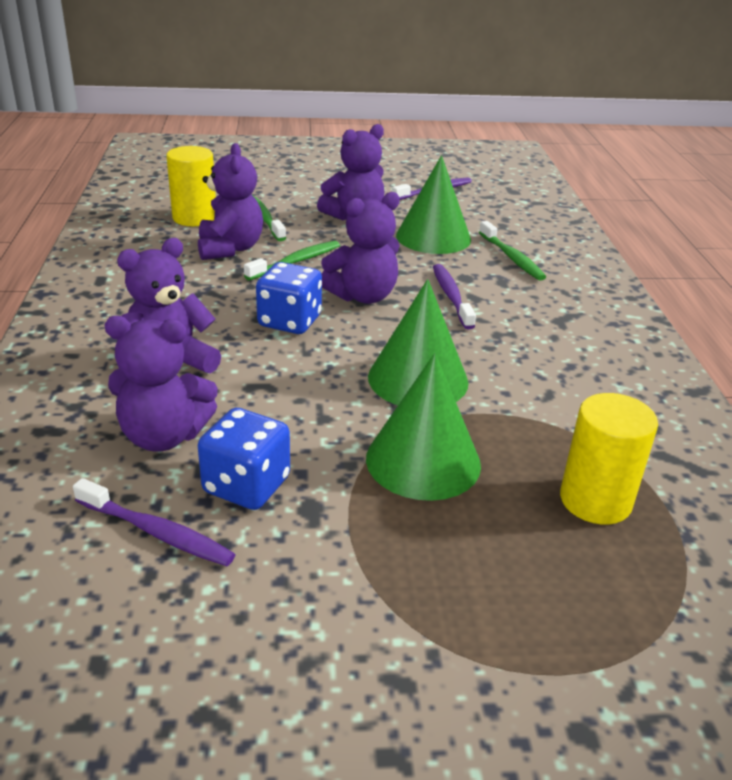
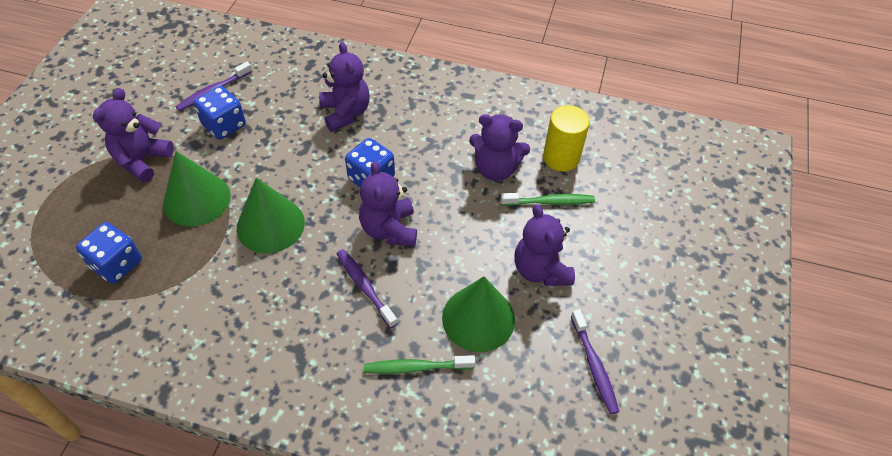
camera: 110 degrees right, 20 degrees up
(164, 436) = (280, 102): purple teddy bear -> purple teddy bear (142, 160)
(295, 262) = (460, 203): green toothbrush -> none
(451, 297) = (365, 287): purple toothbrush -> purple toothbrush turned 135 degrees counterclockwise
(595, 500) = (117, 264): yellow cylinder -> blue dice

